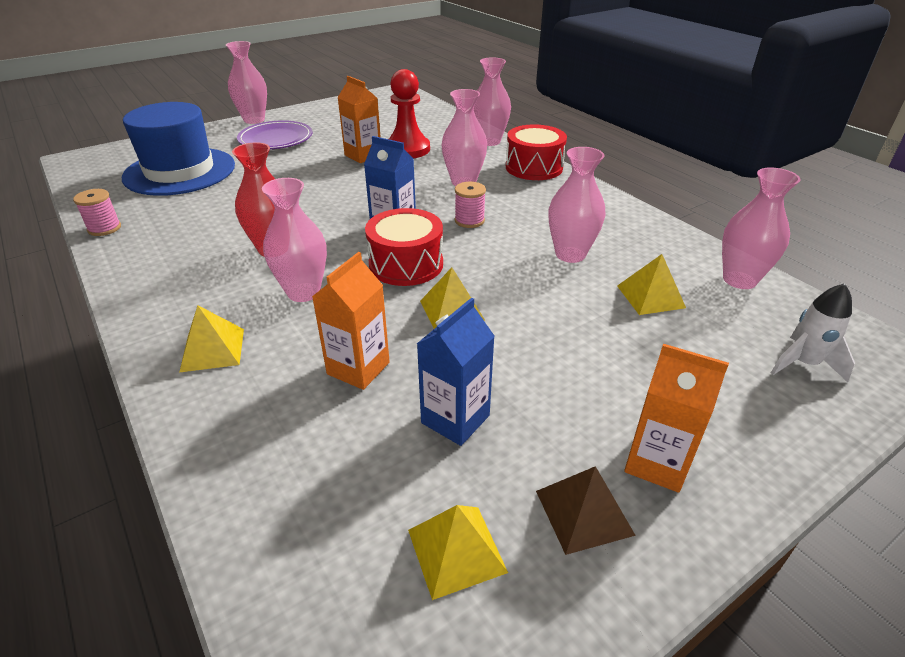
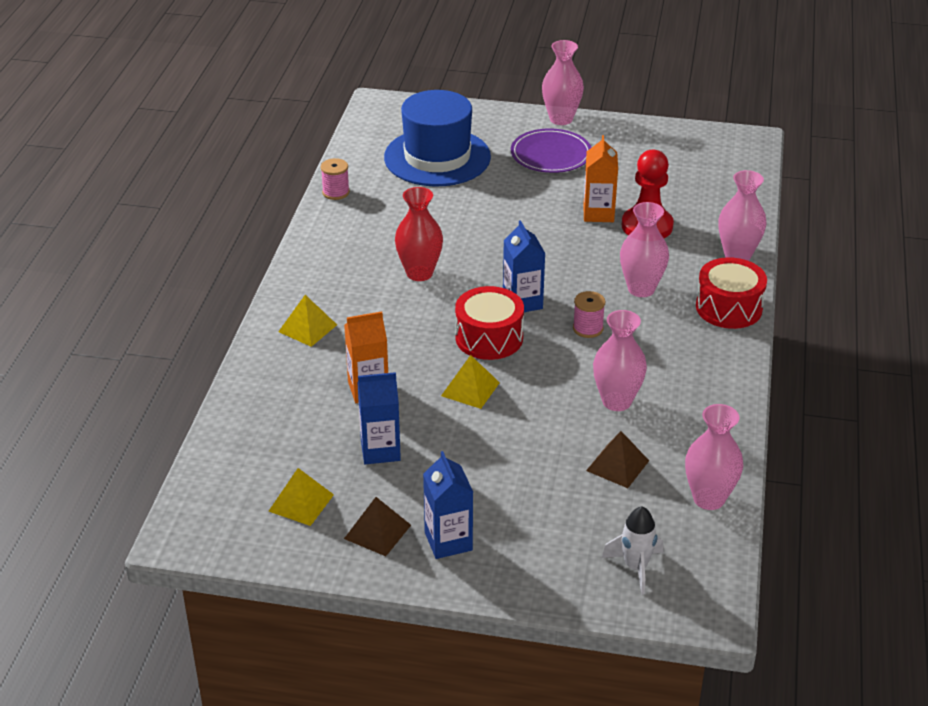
camera: 45 degrees right, 0 degrees up
(303, 292) = (399, 319): pink vase -> none
(650, 296) = (617, 465): yellow pyramid -> brown pyramid
(657, 463) = (448, 541): orange carton -> blue carton

